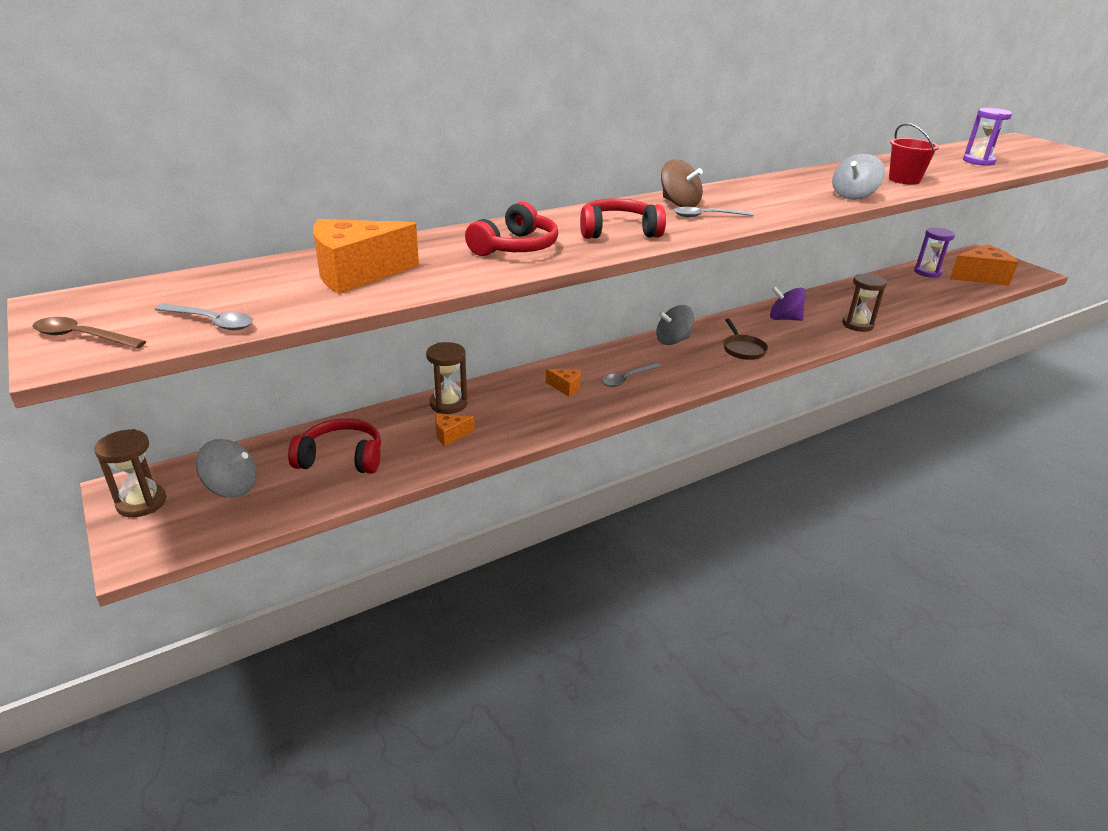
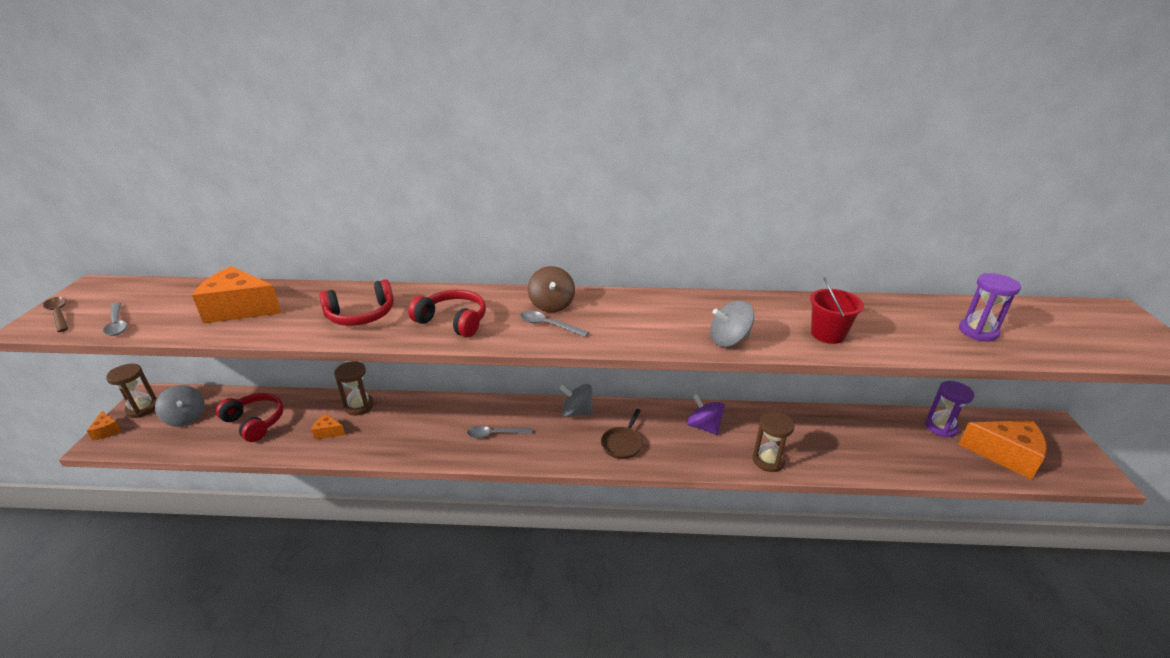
camera: 35 degrees right, 0 degrees up
(566, 387) = (444, 424): orange cheese -> orange cheese (107, 431)

